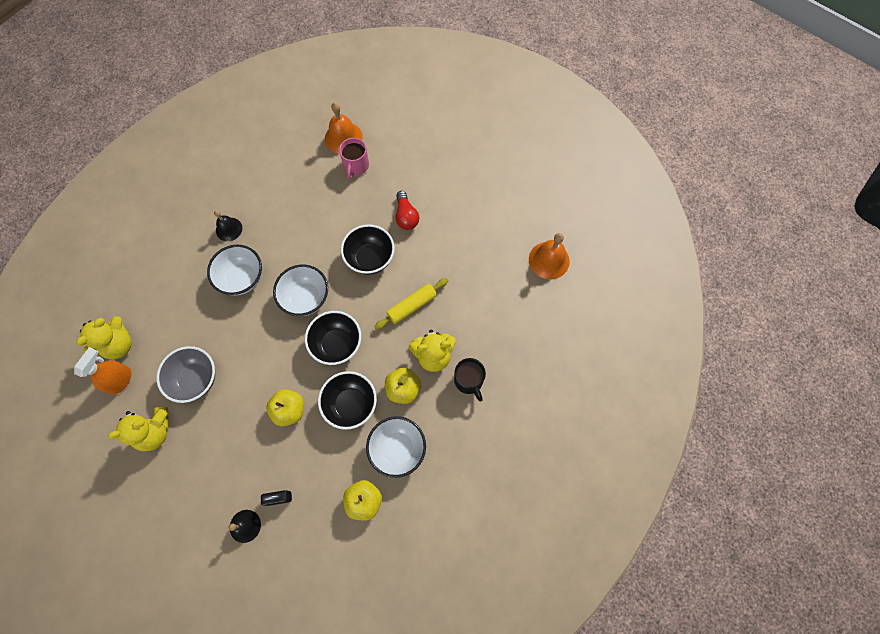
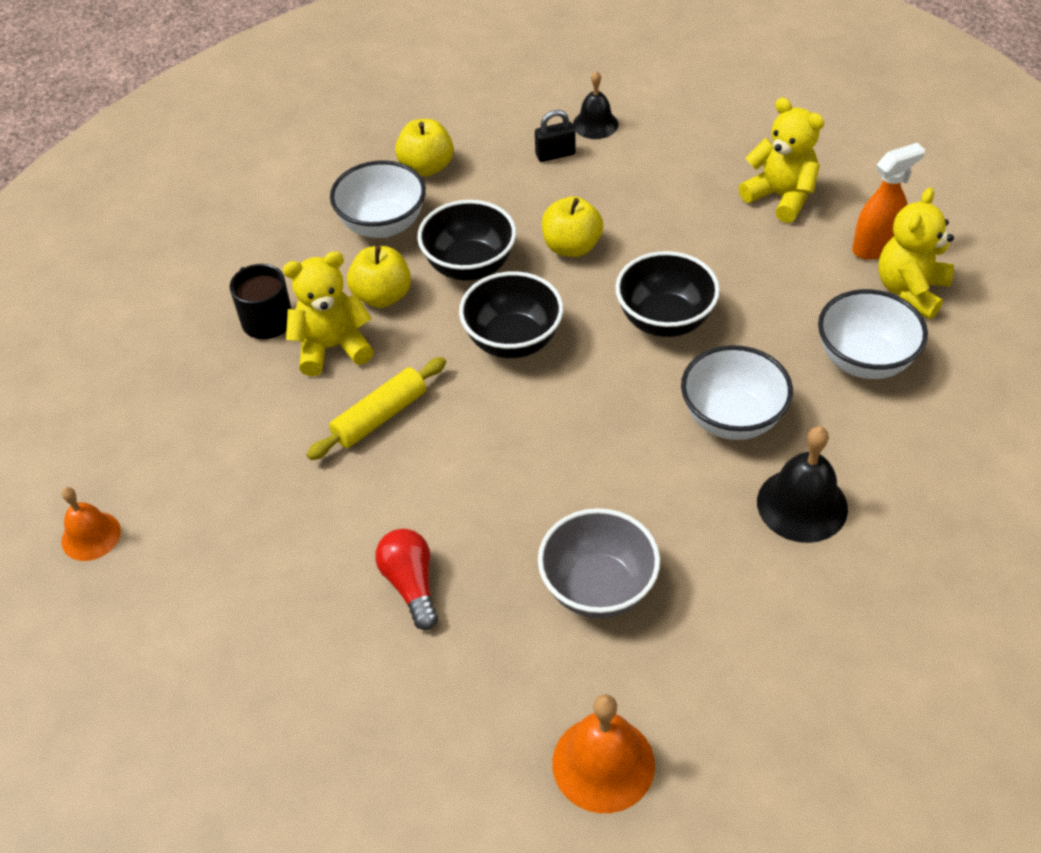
camera: 175 degrees right, 20 degrees down
(120, 380) = (875, 247): orange spray bottle -> orange spray bottle turned 135 degrees counterclockwise
(155, 431) = (780, 197): yellow teddy bear -> yellow teddy bear turned 75 degrees clockwise
(196, 379) = (746, 263): grey bowl -> grey bowl (598, 588)
(229, 229) = (802, 505): black bell -> black bell, size x1.52
(306, 298) = (592, 402): white bowl -> white bowl (864, 360)
(356, 166) = (552, 690): pink mug -> none
(370, 258) = (478, 488): black bowl -> black bowl (665, 320)
(549, 260) = (91, 536): orange bell -> orange bell, size x0.66

